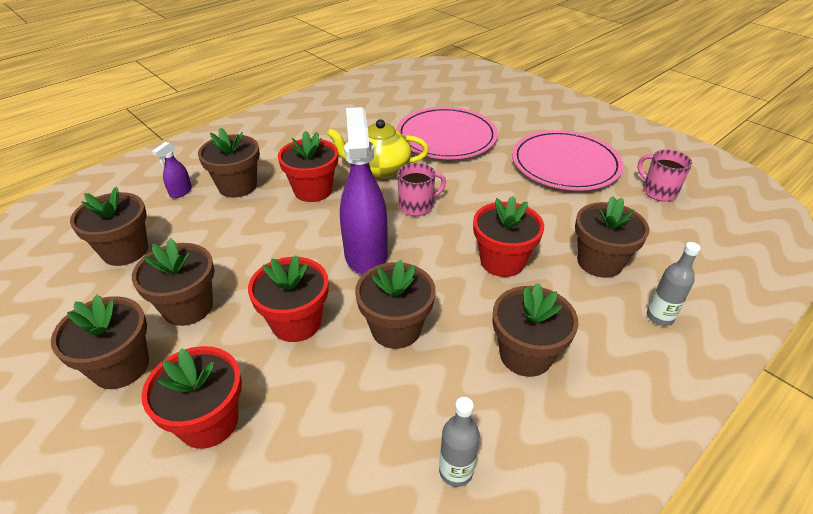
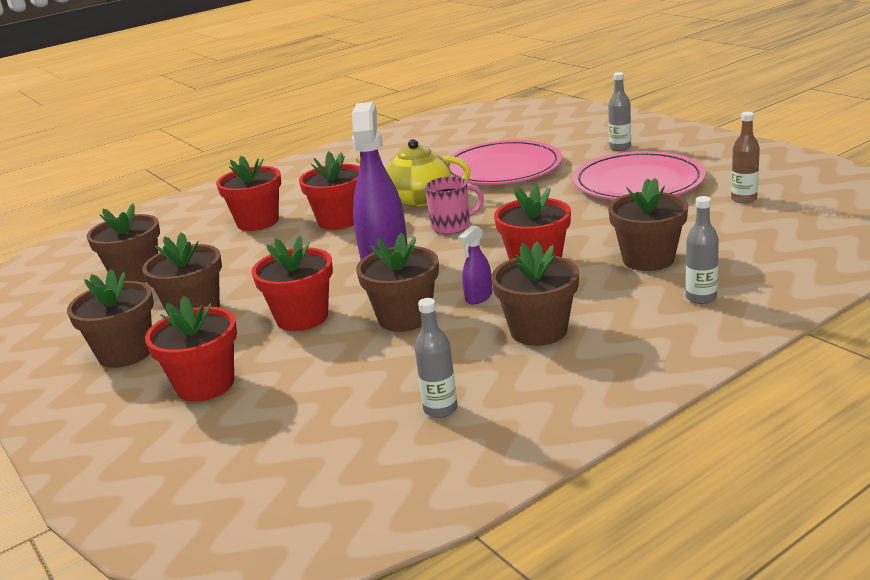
camera: 10 degrees right, 15 degrees down
(180, 192) = (197, 230): purple spray bottle -> purple spray bottle (478, 297)
(237, 186) = (257, 222): brown flower pot -> red flower pot
(539, 121) = (620, 148): none -> grey bottle
(658, 191) = (744, 199): pink mug -> brown bottle

